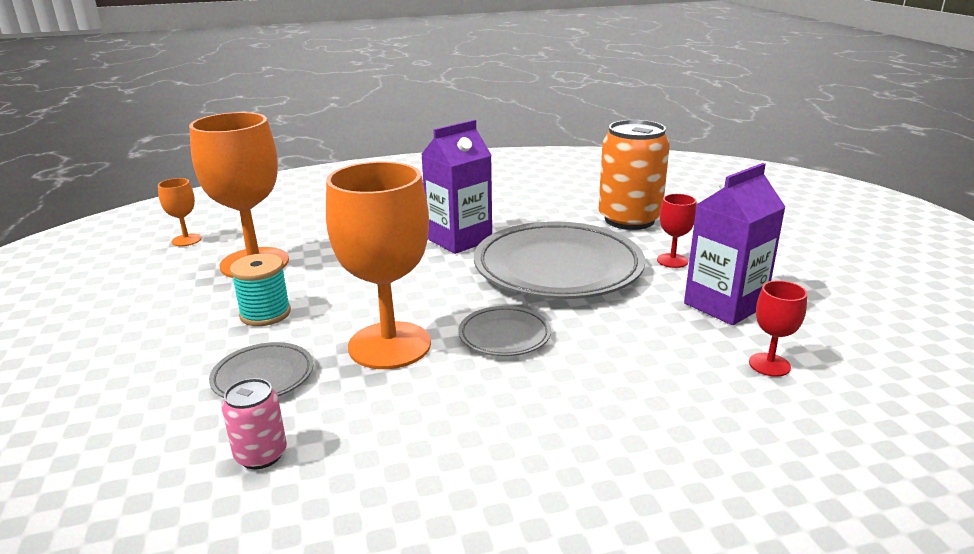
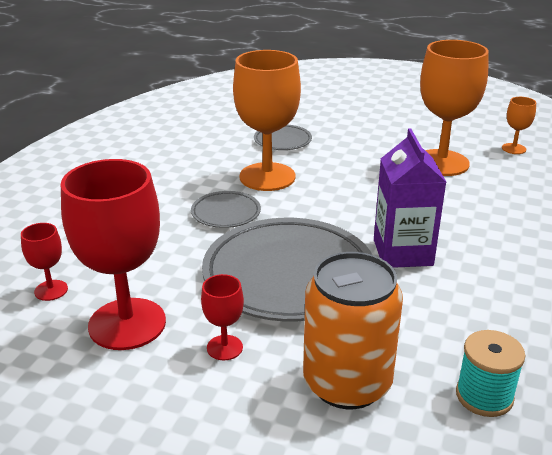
camera: 125 degrees right, 5 degrees up
(261, 455) = (220, 130): pink can -> none
(265, 314) = (355, 153): turquoise spool -> turquoise spool (484, 396)
(724, 305) = (127, 324): purple carton -> red goblet

